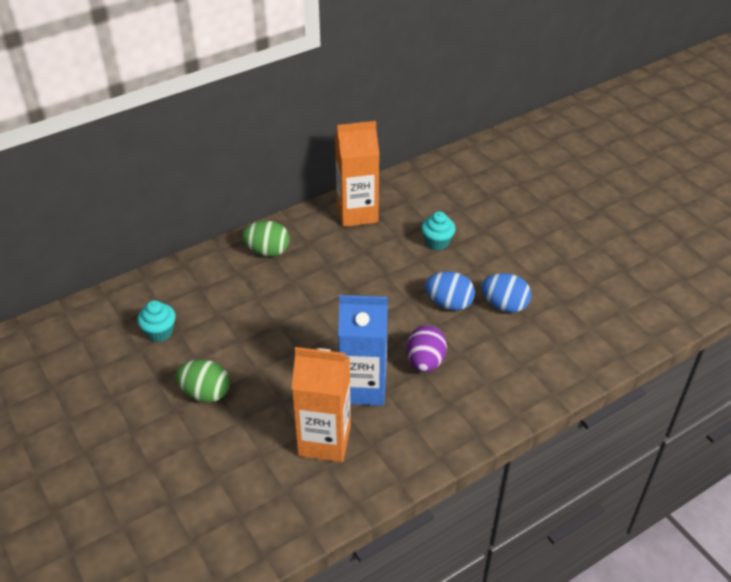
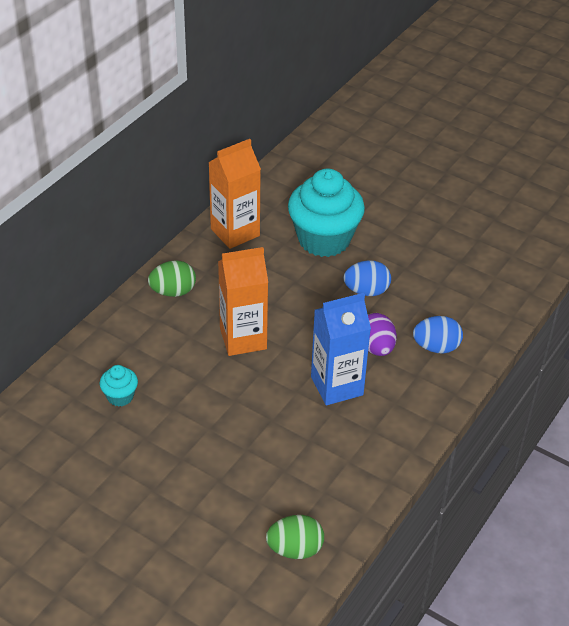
camera: 25 degrees left, 0 degrees up
(205, 393) = (200, 436): green egg -> green egg (295, 549)
(324, 440) = (331, 440): orange carton -> orange carton (243, 339)
(437, 242) = (324, 239): turquoise cupcake -> turquoise cupcake, size x2.27
(504, 305) = (414, 279): blue egg -> blue egg (436, 347)

